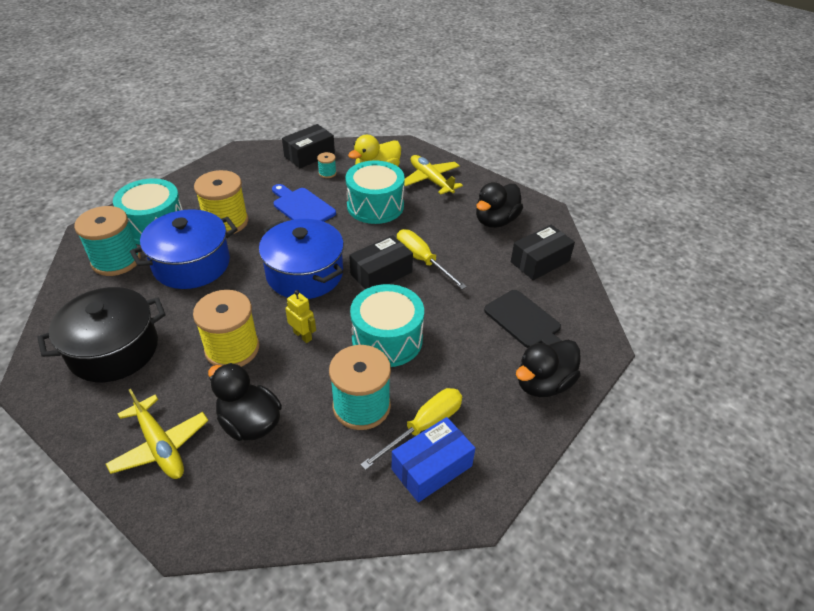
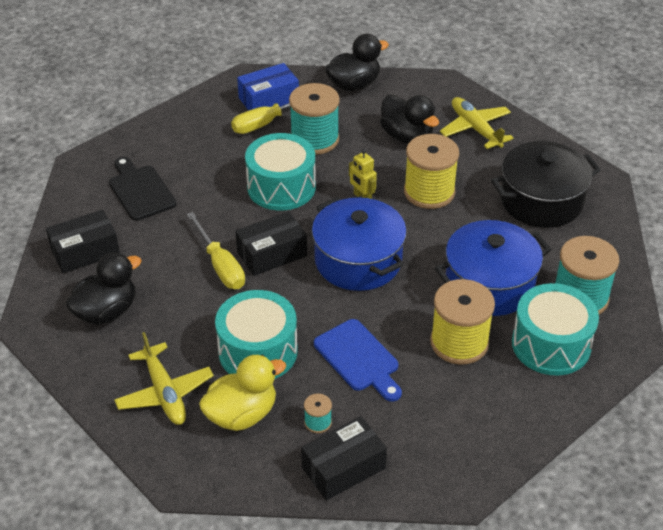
camera: 170 degrees left, 0 degrees up
(543, 384) = (154, 141): black duck -> black duck (354, 85)

